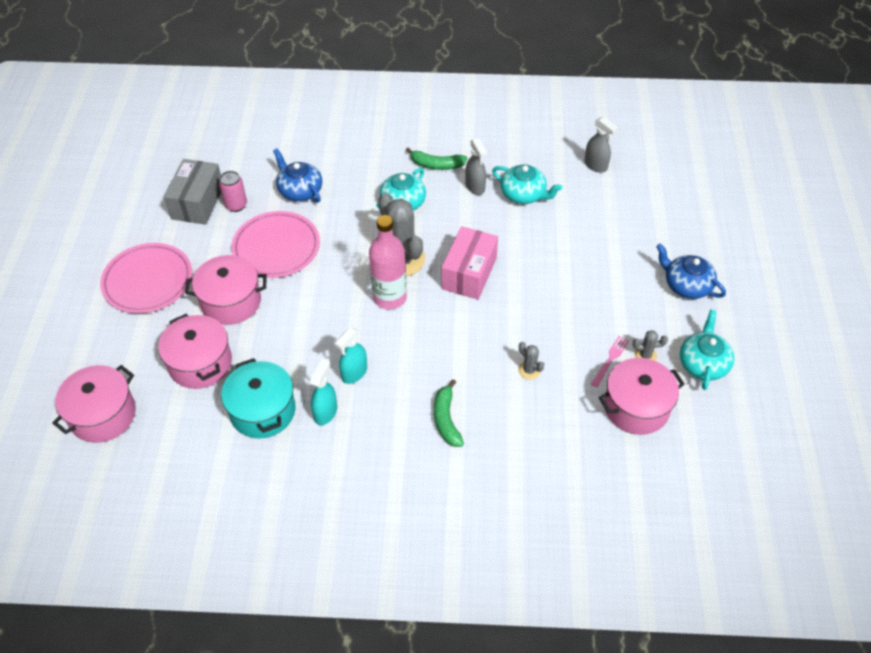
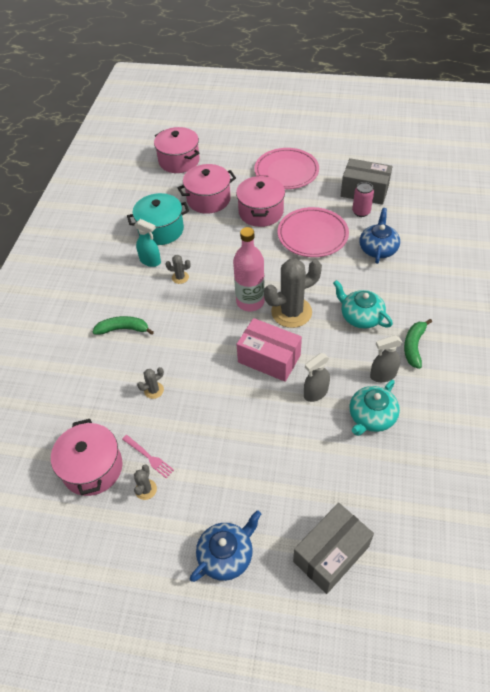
camera: 100 degrees right, 0 degrees up
(300, 190) = (378, 249): blue teapot -> blue teapot turned 45 degrees counterclockwise
(354, 373) = (180, 277): turquoise spray bottle -> grey cactus
(596, 165) = (419, 498): grey spray bottle -> grey spray bottle (315, 393)
(661, 217) = (331, 554): none -> grey box
(703, 363) = (123, 543): turquoise teapot -> none

